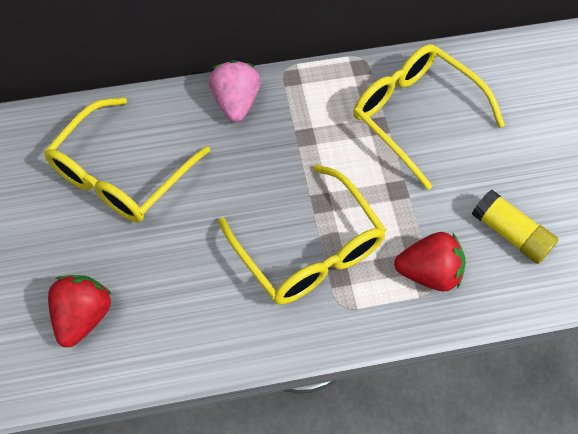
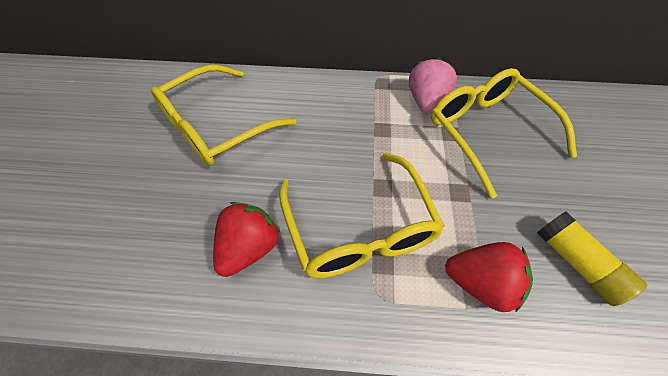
camera: 15 degrees right, 5 degrees down
(84, 316) = (127, 239): red strawberry -> red strawberry (249, 248)
(236, 103) = (330, 93): pink strawberry -> pink strawberry (426, 101)

